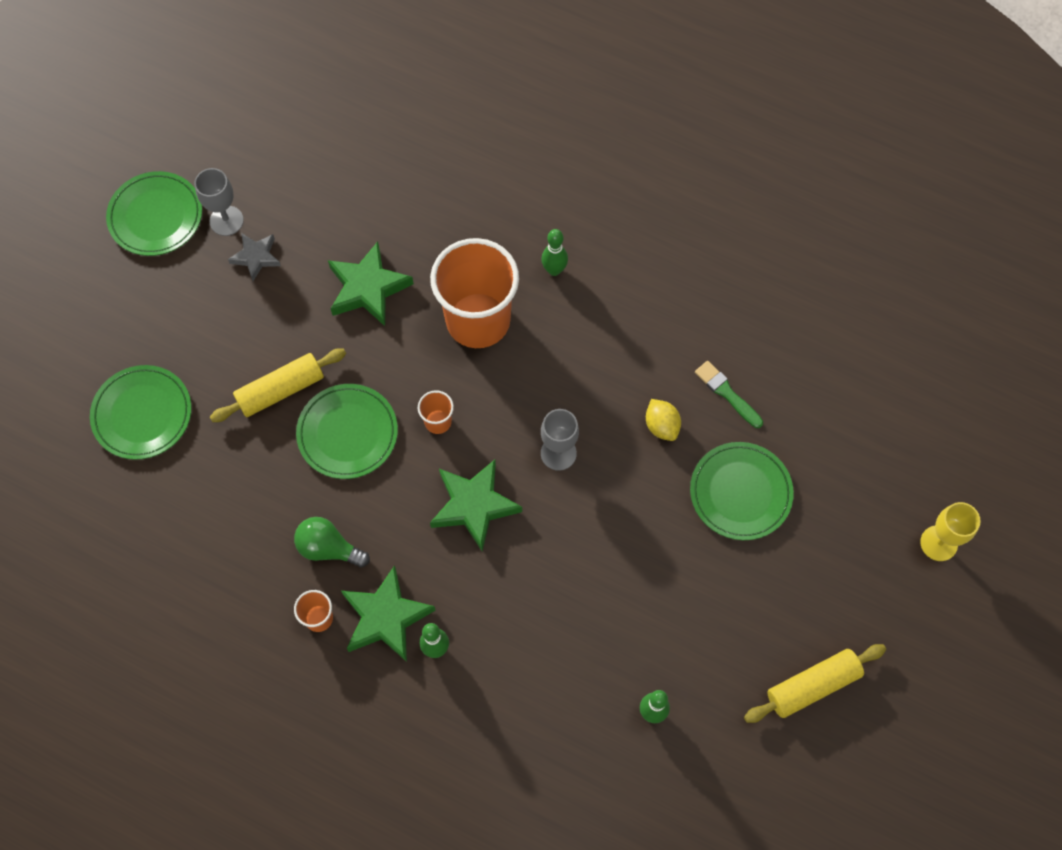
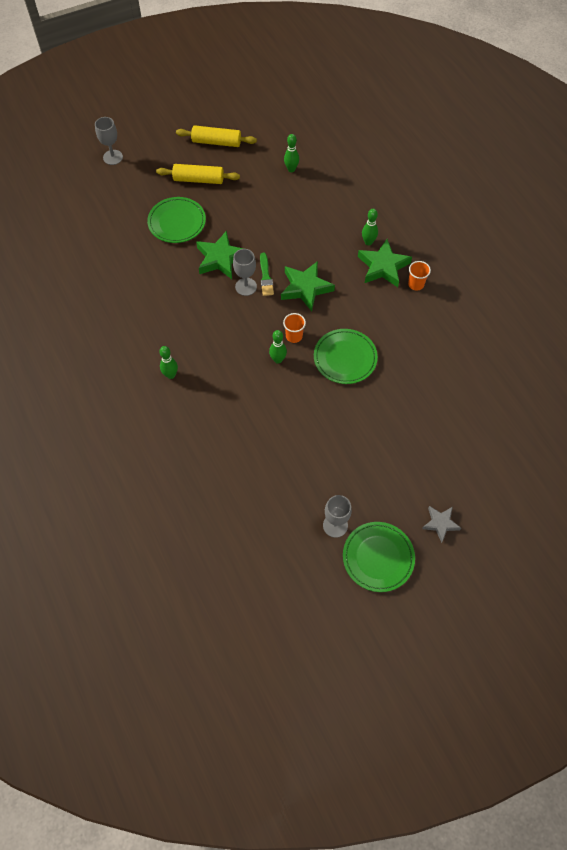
camera: 145 degrees left, 5 degrees down
(142, 414) = (452, 435): green plate -> none
(256, 257) = (332, 489): grey star -> grey star (440, 523)
(280, 390) = (366, 402): yellow rolling pin -> yellow rolling pin (198, 179)
(329, 548) = (391, 311): green light bulb -> none
(368, 288) = (279, 429): green star -> green star (220, 258)
(435, 375) = (278, 359): none -> green bowling pin
(478, 320) = (233, 373): orange cup -> none
(661, 426) = (186, 269): yellow lemon -> none
(727, 393) = (141, 265): green brush -> green brush (266, 277)
(938, 543) = (113, 157): yellow goblet -> grey goblet

